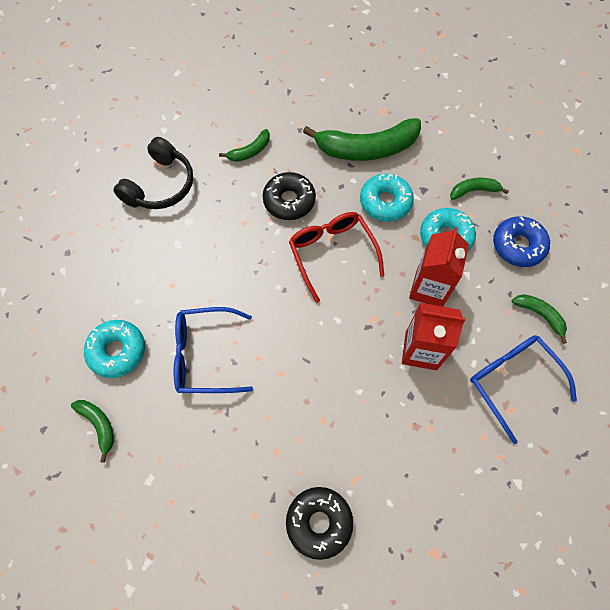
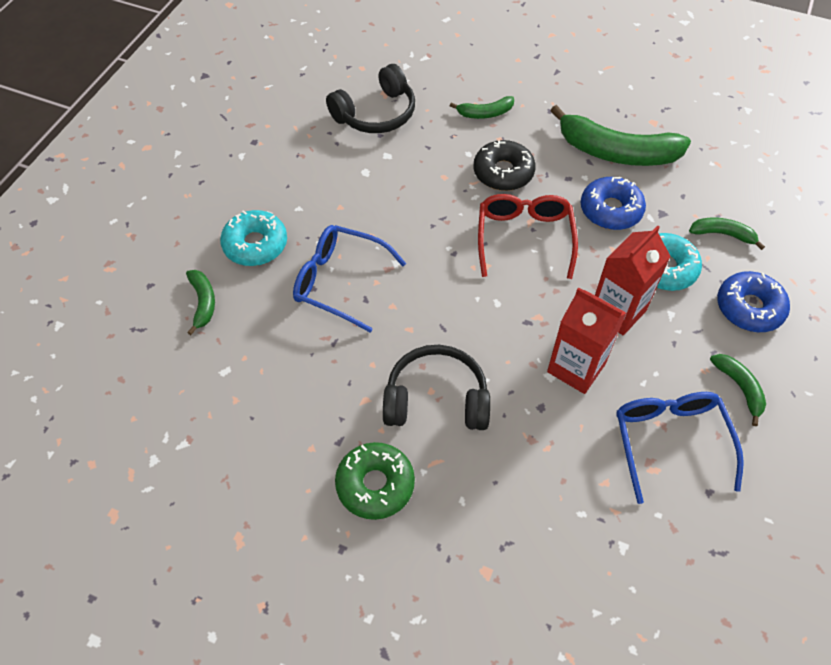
camera: 25 degrees right, 10 degrees down
(319, 522) = (375, 485): black donut -> green donut
(330, 425) = (436, 399): none -> black headphones
(385, 202) = (610, 210): turquoise donut -> blue donut

